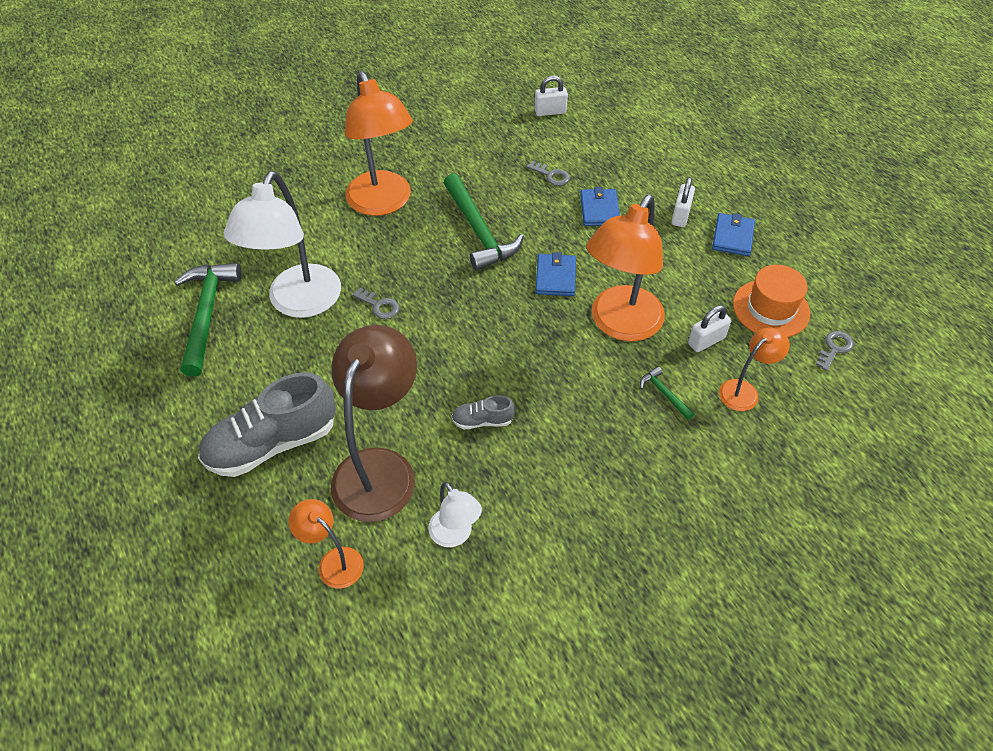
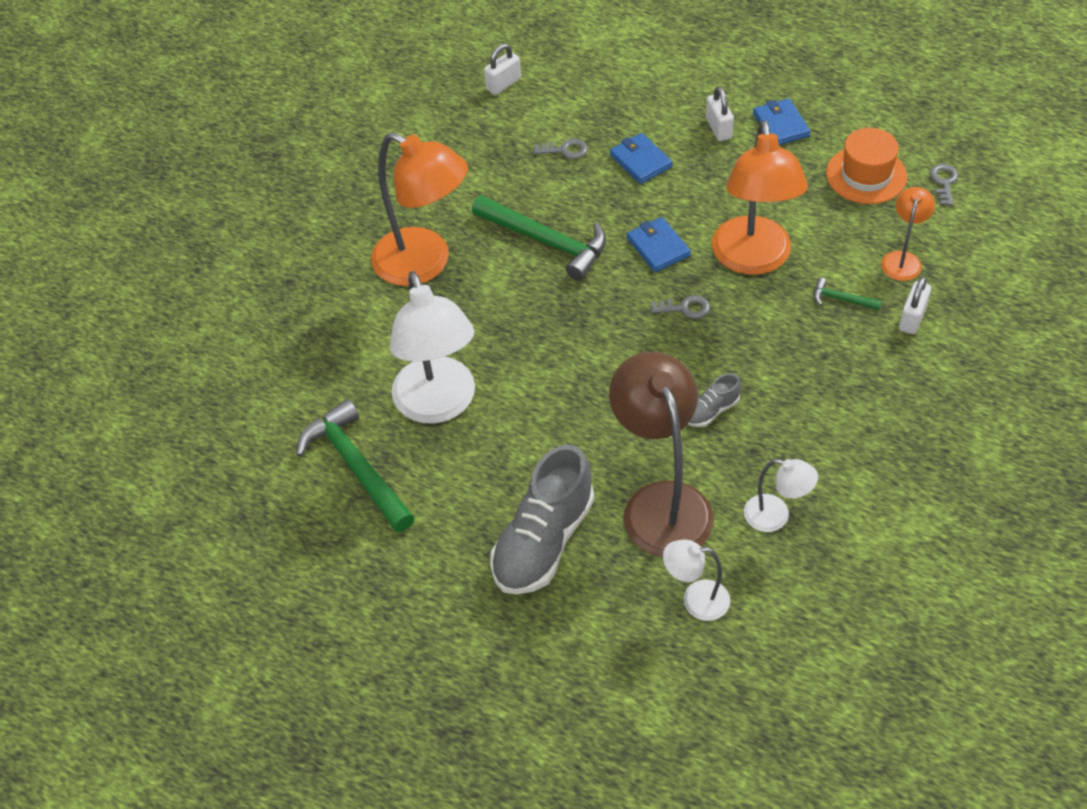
camera: 30 degrees left, 0 degrees up
(334, 561) = (695, 600): orange lamp -> white lamp
(379, 306) = (519, 364): grey key -> grey key (685, 308)
(706, 341) = (837, 233): white padlock -> white padlock (912, 318)

